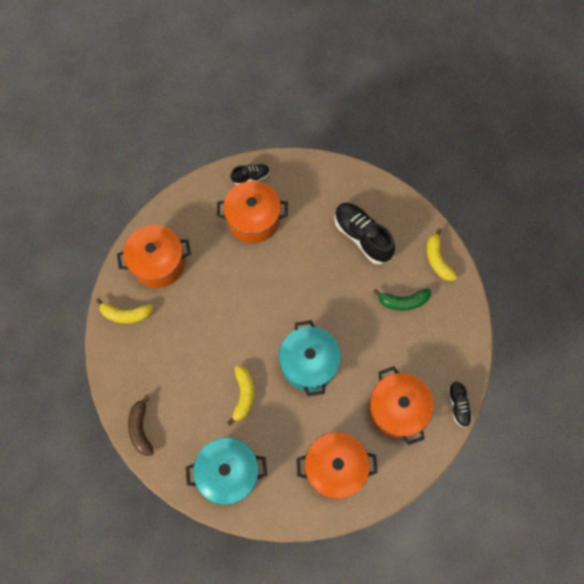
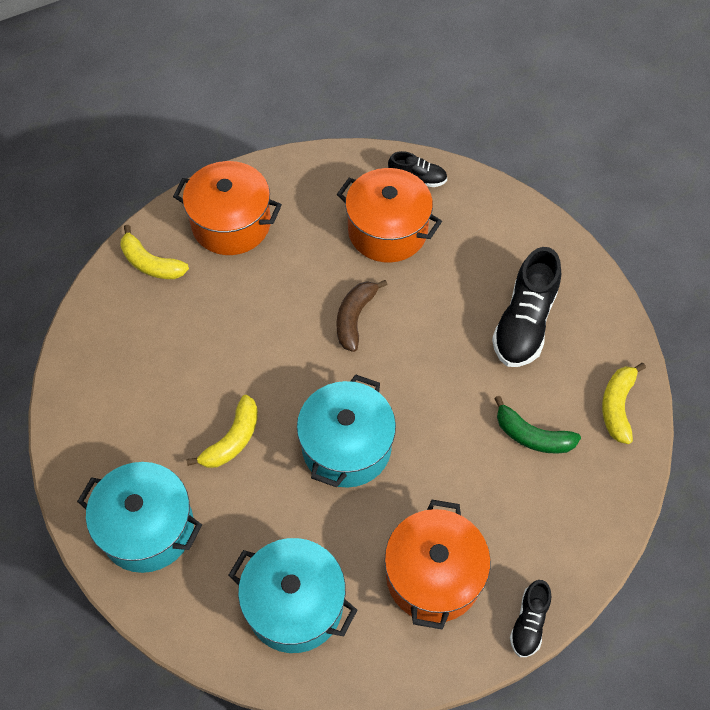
camera: 30 degrees right, 10 degrees down
(141, 428) = (75, 409): brown banana -> brown banana (355, 318)
(335, 467) = (294, 605): orange pot -> turquoise pot
(362, 237) = (524, 323): black shoe -> black shoe turned 150 degrees counterclockwise

